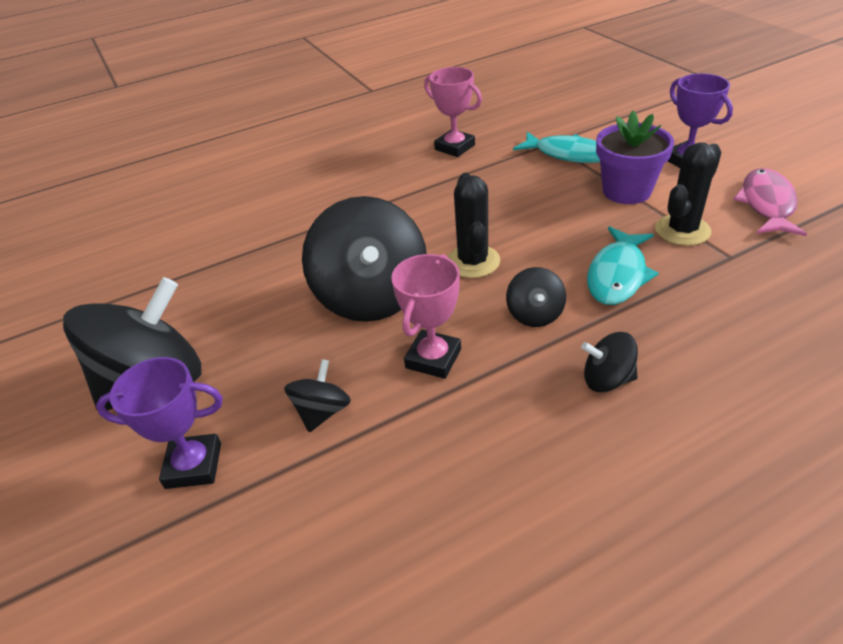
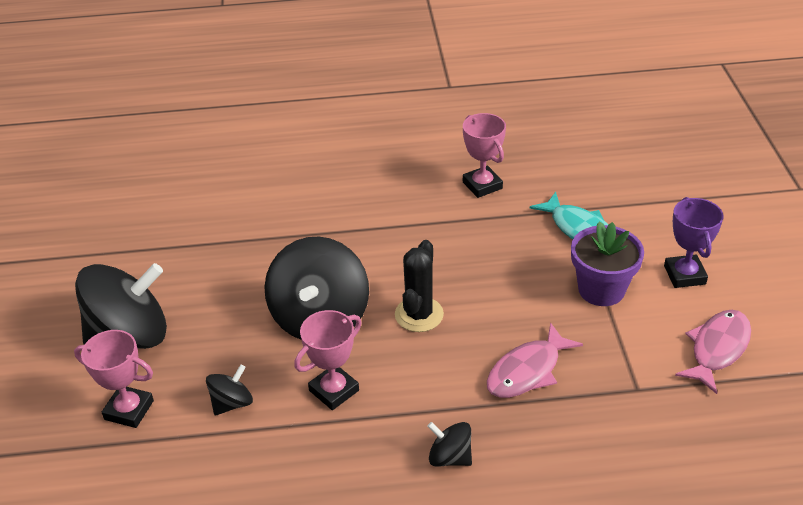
camera: 20 degrees right, 0 degrees up
(194, 465) = (129, 410): purple trophy -> pink trophy
(535, 314) = (435, 382): black spinning top -> none
(617, 275) = (527, 371): turquoise fish -> pink fish
(682, 230) = (617, 348): black cactus -> none

